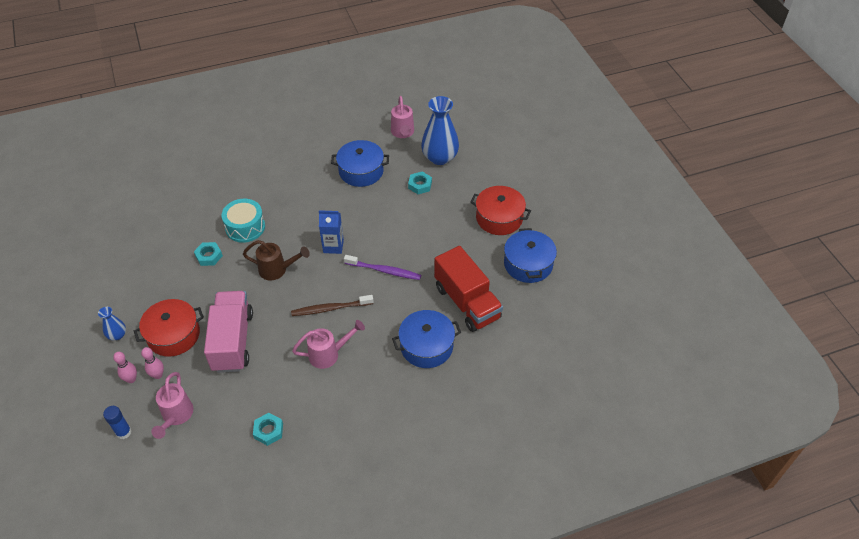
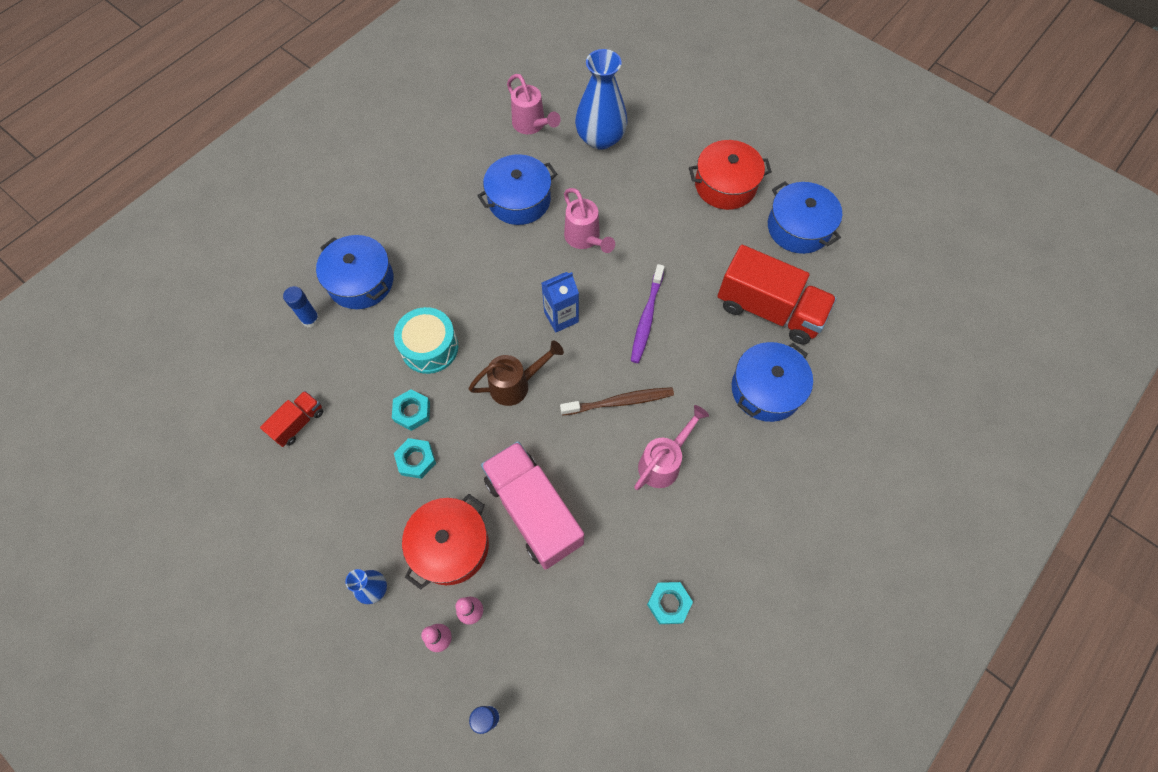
camera: 30 degrees left, 15 degrees up
(145, 233) = (298, 423): none -> red truck
(176, 417) = (540, 654): pink watering can -> pink watering can (585, 239)
(193, 183) = (311, 319): none -> blue glue stick
(235, 175) = (361, 281): none -> blue pot
(330, 308) = (620, 402): brown toothbrush -> brown toothbrush turned 150 degrees counterclockwise
(384, 271) = (646, 318): purple toothbrush -> purple toothbrush turned 120 degrees clockwise
(420, 185) = (604, 185): turquoise nut -> turquoise nut (416, 460)

